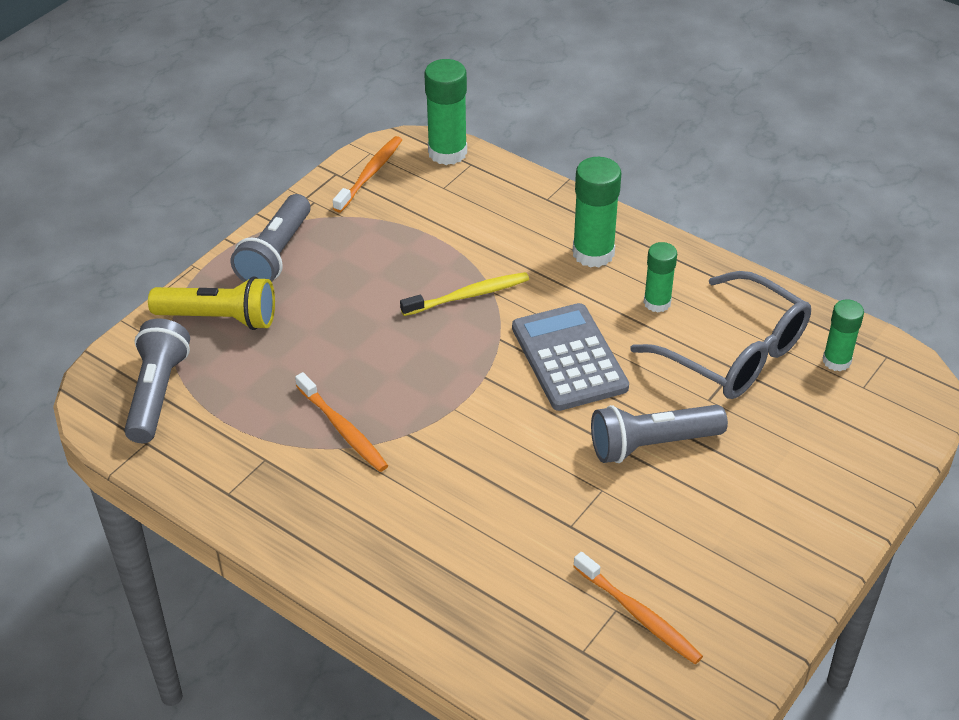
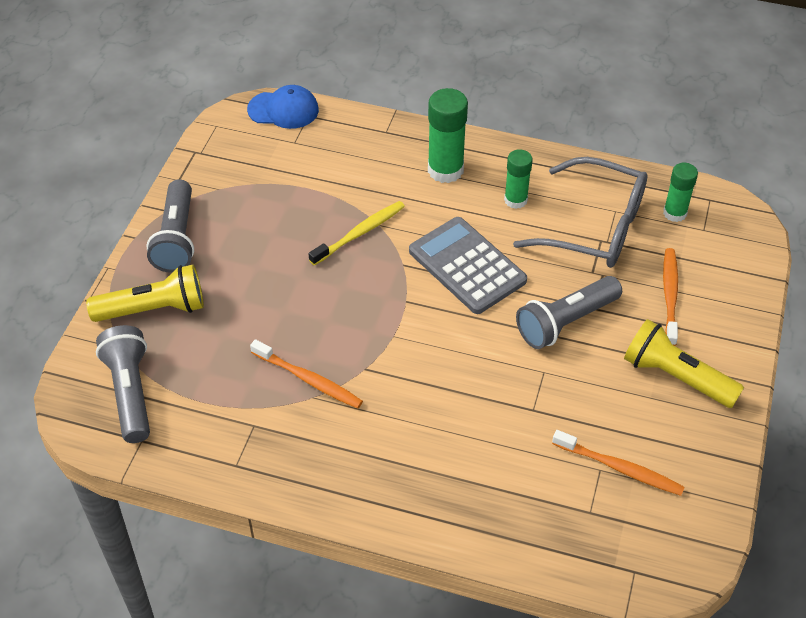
camera: 20 degrees left, 5 degrees up
(370, 174) = (225, 145): orange toothbrush -> orange toothbrush (670, 295)
(447, 152) = (283, 110): green glue stick -> blue cap
(752, 536) = (676, 376): none -> yellow flashlight

